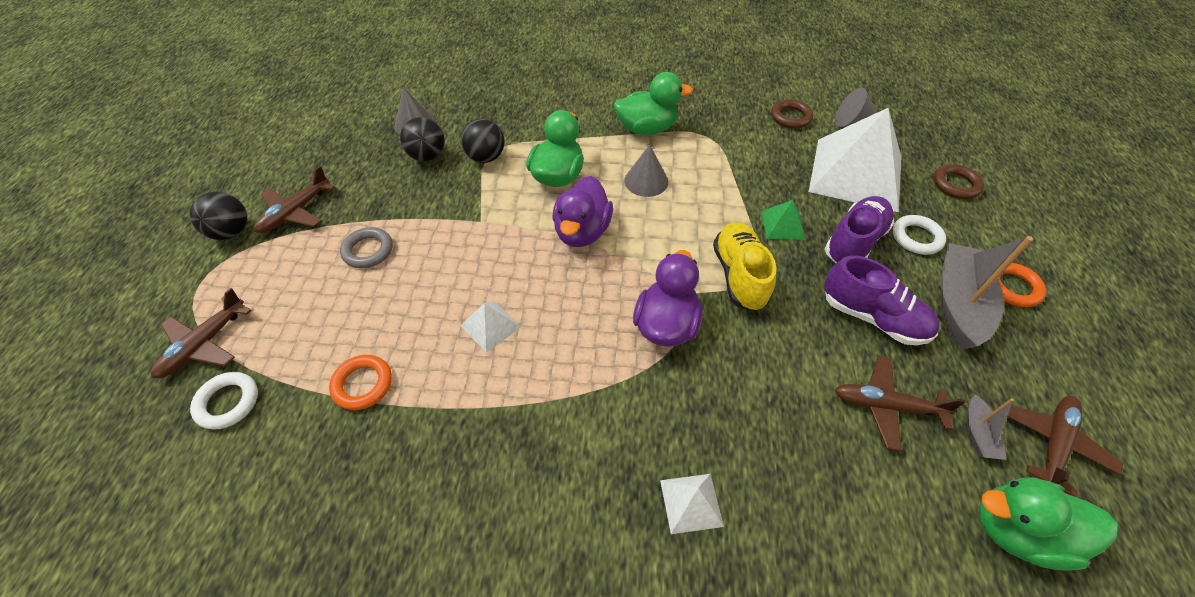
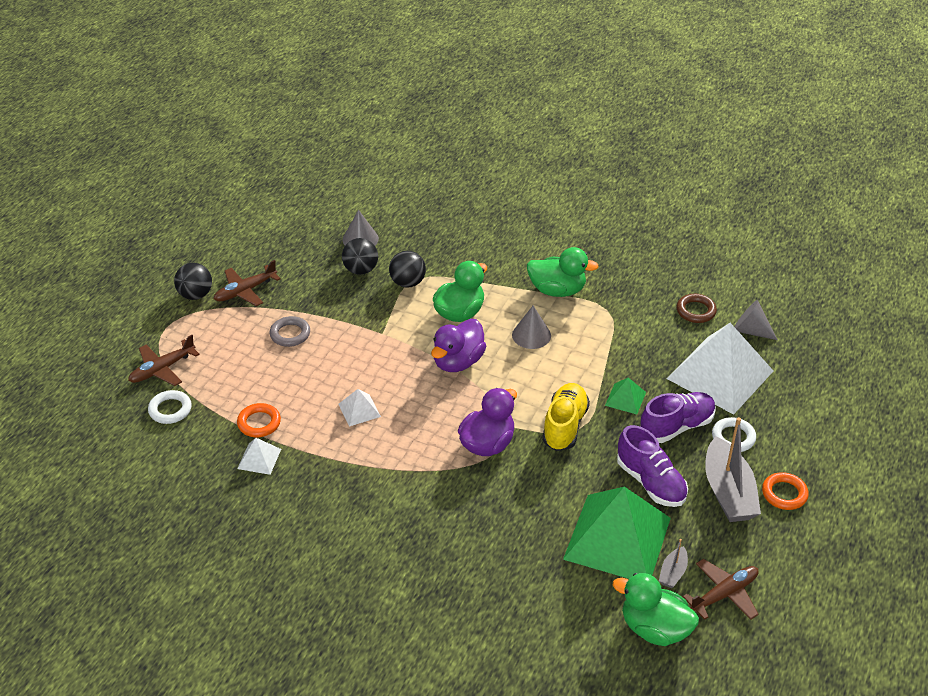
camera: 20 degrees right, 10 degrees down
(691, 502) = (445, 550): white pyramid -> white pyramid (259, 458)
(886, 406) = (617, 538): brown plane -> green pyramid
(955, 185) = (804, 406): brown ring -> none
(958, 304) = (728, 492): grey boat -> grey boat turned 135 degrees clockwise

